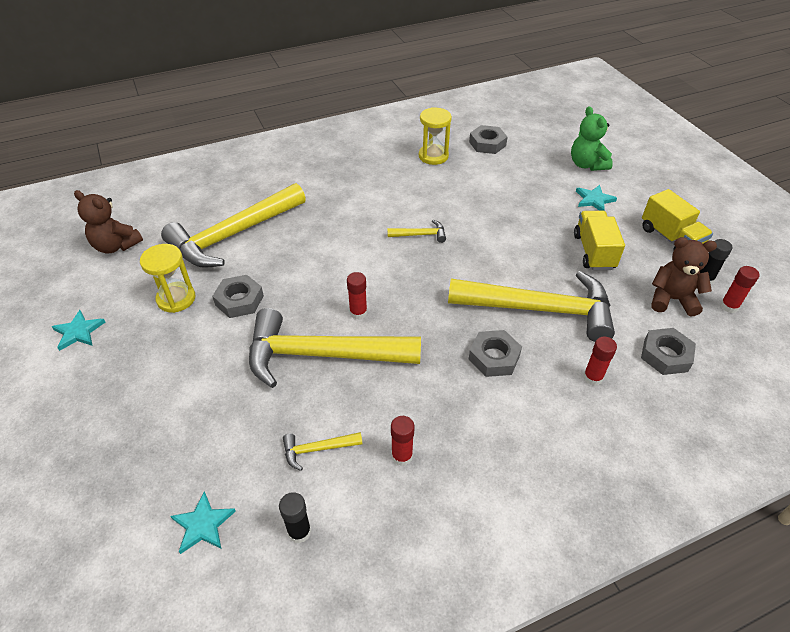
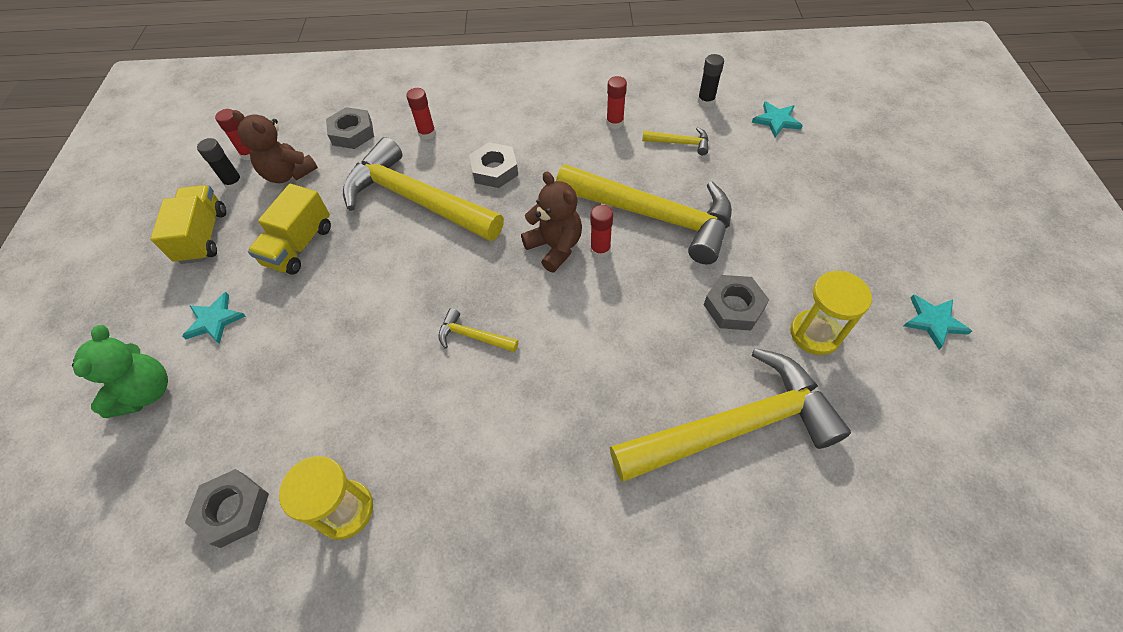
camera: 155 degrees left, 10 degrees up
(116, 246) = (923, 467): brown teddy bear -> brown teddy bear (555, 247)

